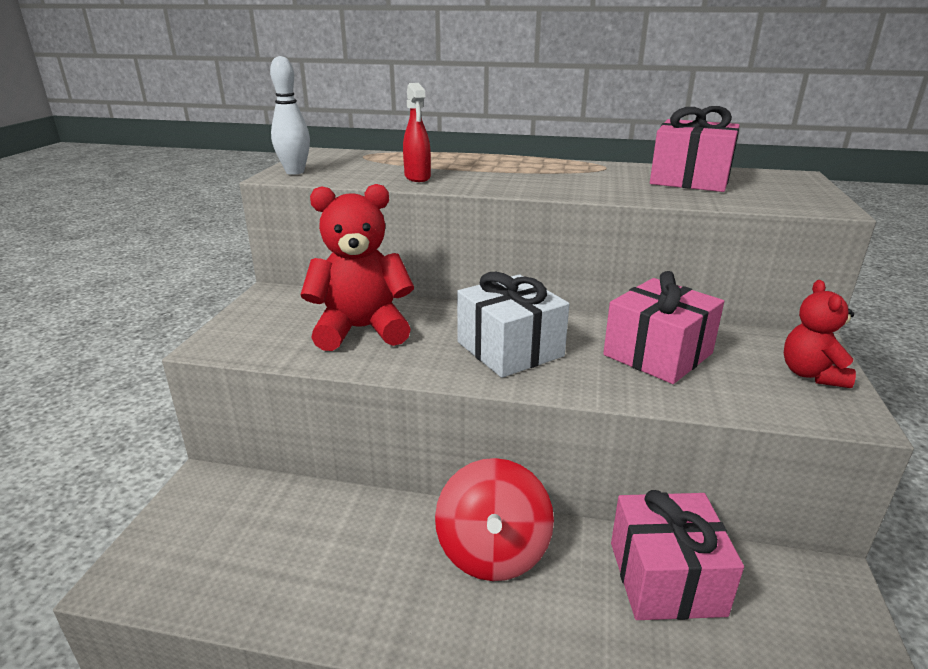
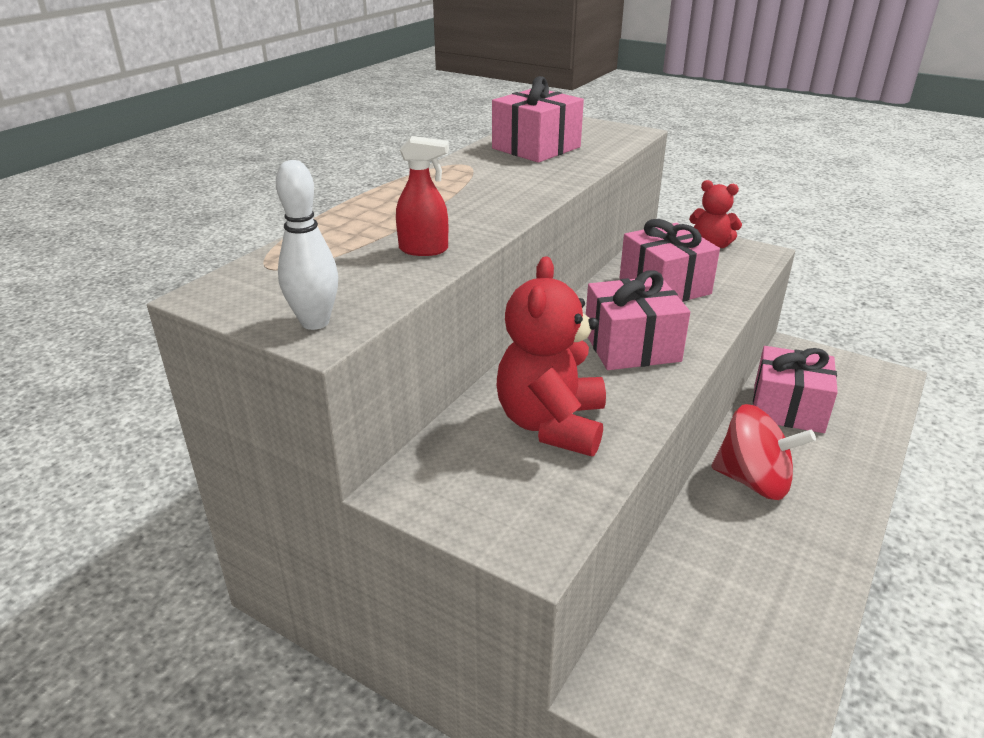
camera: 70 degrees left, 5 degrees up
(510, 349) = (631, 346): white gift -> pink gift

